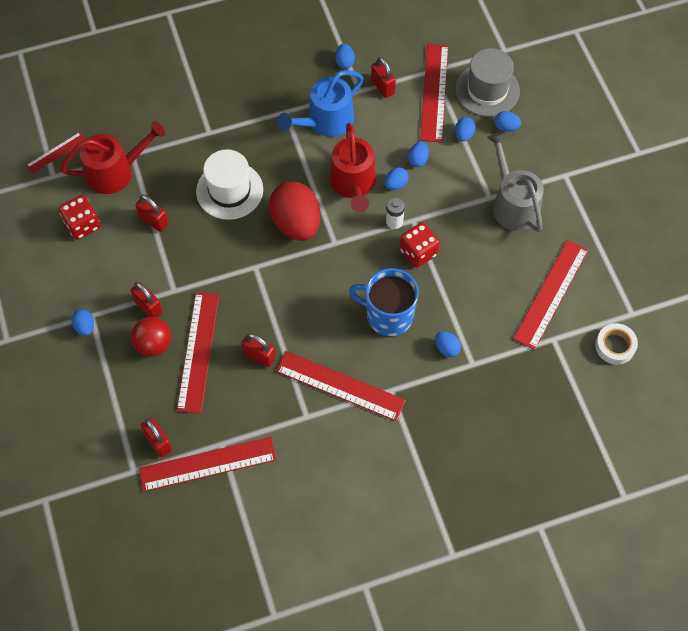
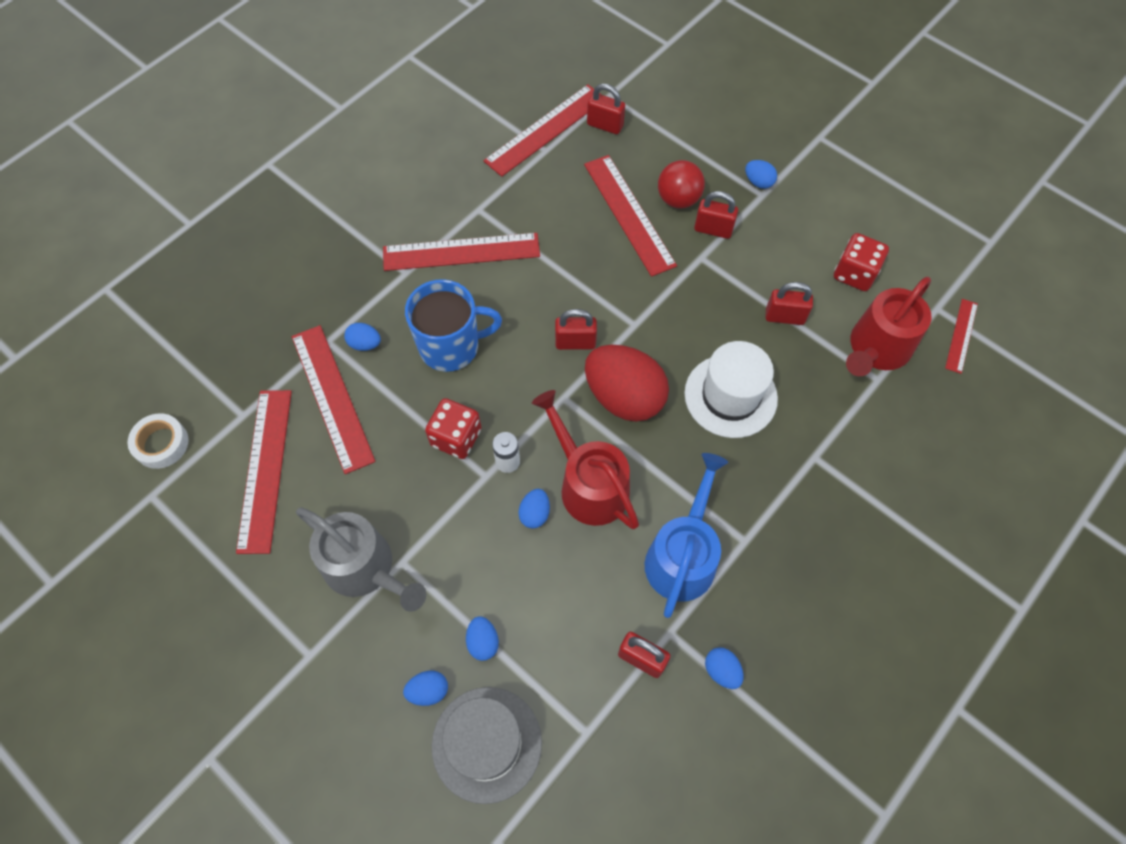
camera: 150 degrees right, 0 degrees up
(259, 356) = (564, 239): red padlock -> red padlock (575, 342)
(418, 160) = (525, 566): blue egg -> none
(434, 92) = (562, 692): red ruler -> red ruler (332, 397)

